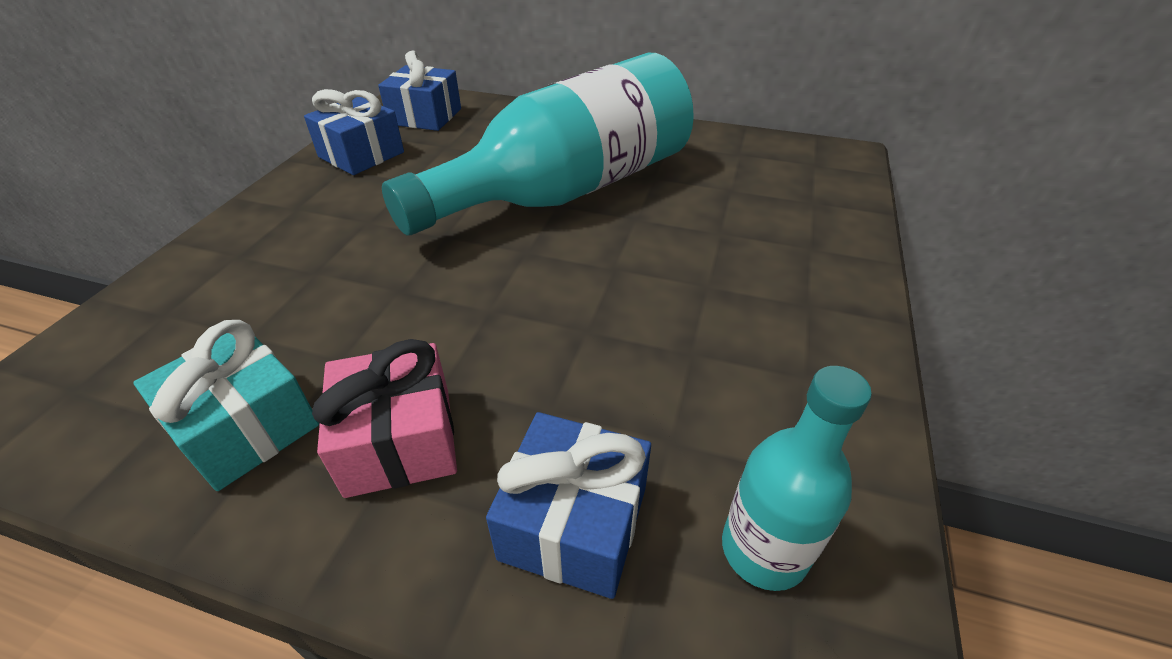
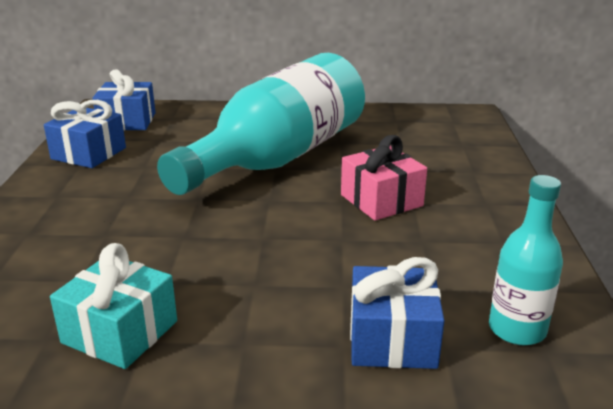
camera: 15 degrees left, 15 degrees down
(399, 440) = (244, 319): pink gift -> pink gift (381, 200)

